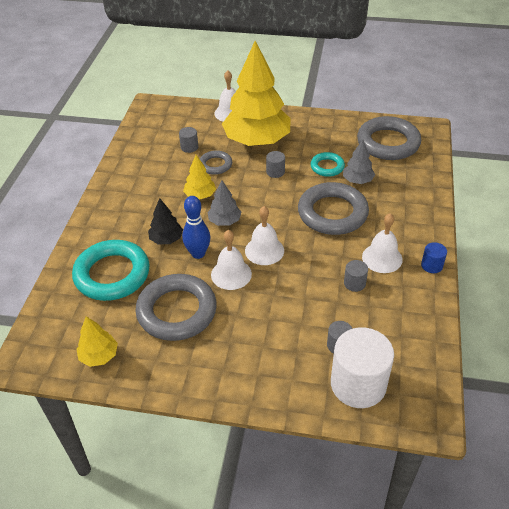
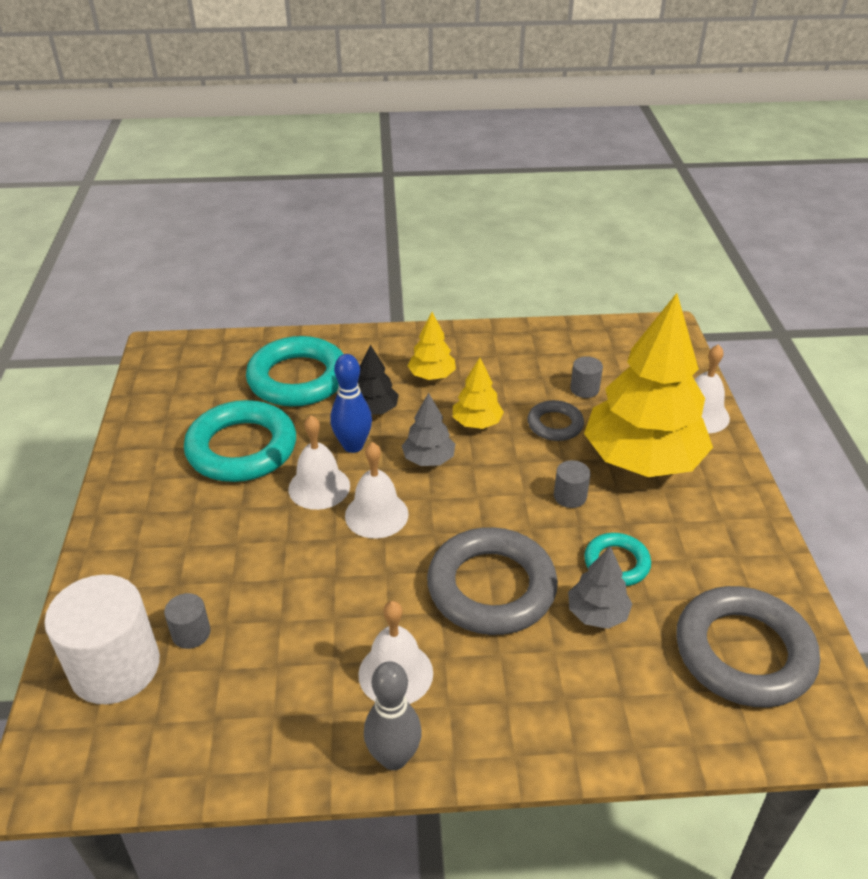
camera: 75 degrees right, 5 degrees down
(99, 356) = (165, 400): yellow tree -> yellow tree (432, 376)
(177, 311) = (242, 448): grey ring -> turquoise ring
(354, 283) = (325, 639): grey cylinder -> none
(432, 265) = (394, 757): blue cylinder -> grey bowling pin

